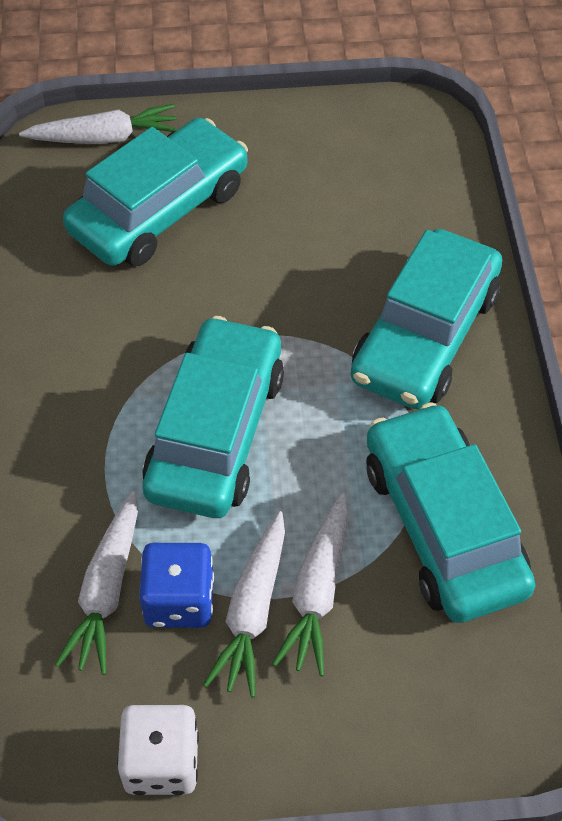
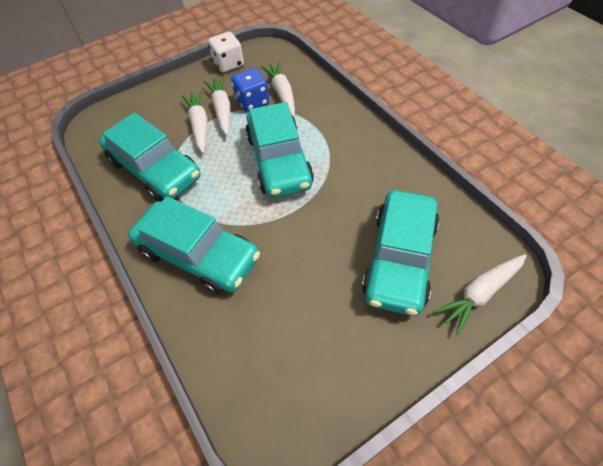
camera: 155 degrees right, 0 degrees up
(425, 335) = (198, 254): turquoise car -> turquoise car turned 120 degrees clockwise

